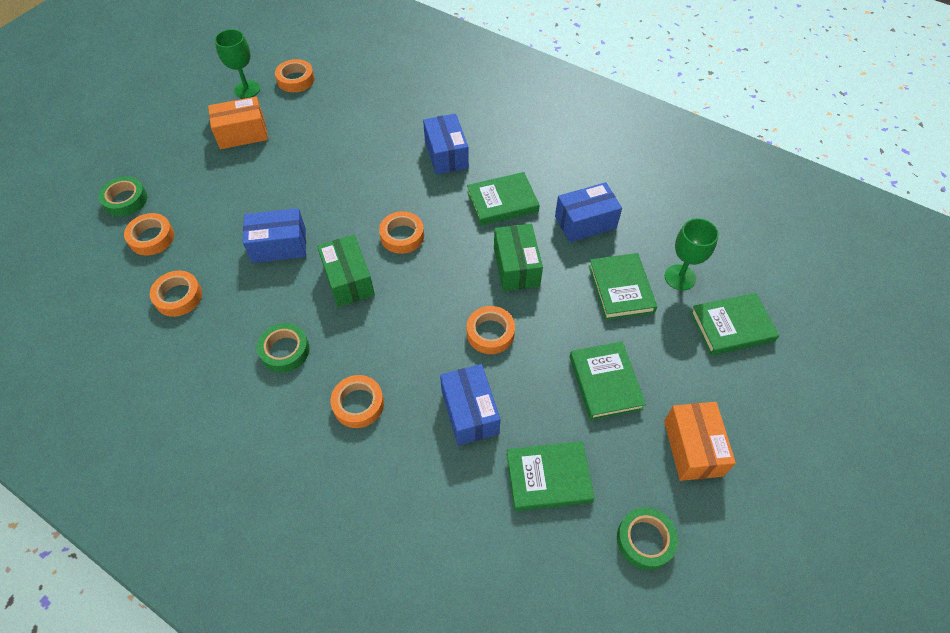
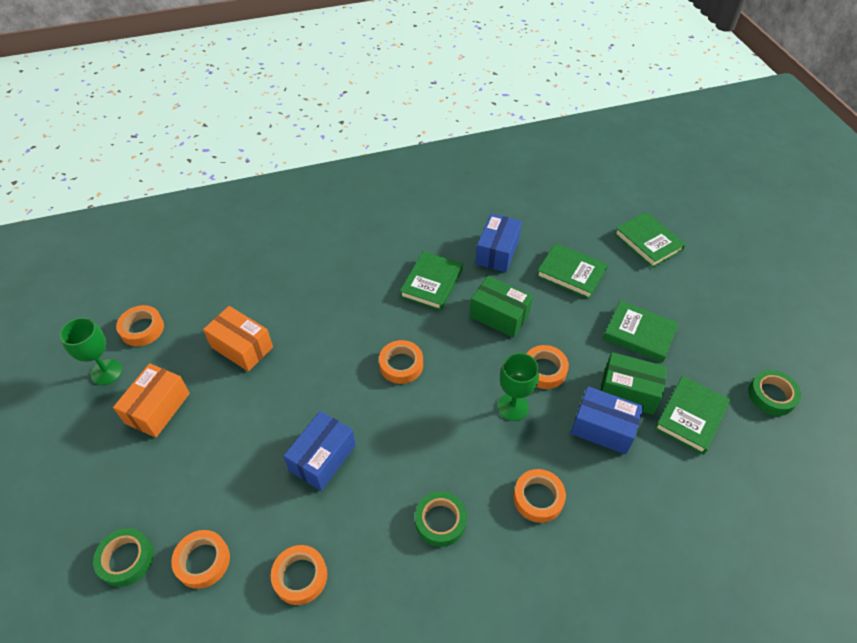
camera: 50 degrees left, 5 degrees down
(348, 280) = (410, 429): green box -> green box (628, 391)
(446, 154) = (348, 285): blue box -> none
(680, 277) = (589, 238): green goblet -> green goblet (513, 407)
(692, 448) = (722, 324): orange box -> orange box (242, 347)
(731, 326) = (648, 242): green book -> green book turned 60 degrees counterclockwise

